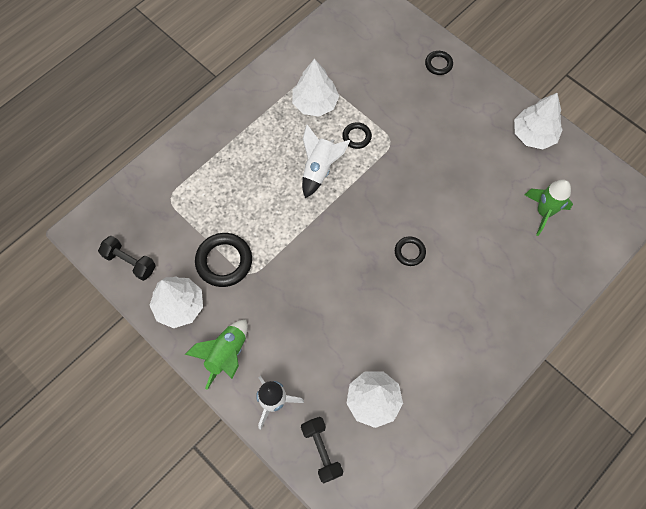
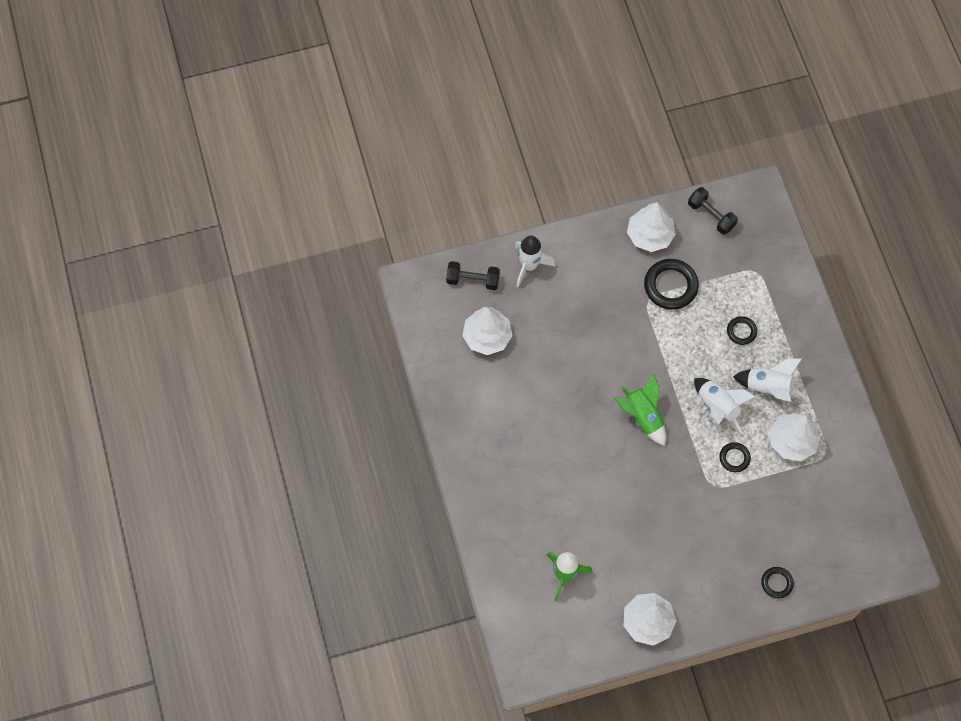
camera: 120 degrees right, 0 degrees up
(130, 262) = (711, 215): black dumbbell -> black dumbbell turned 75 degrees clockwise
(226, 355) = (588, 250): green rocket -> green rocket (642, 416)
(278, 140) = (768, 387): none -> white rocket
(409, 252) = (594, 437): black ring -> black ring (741, 331)

